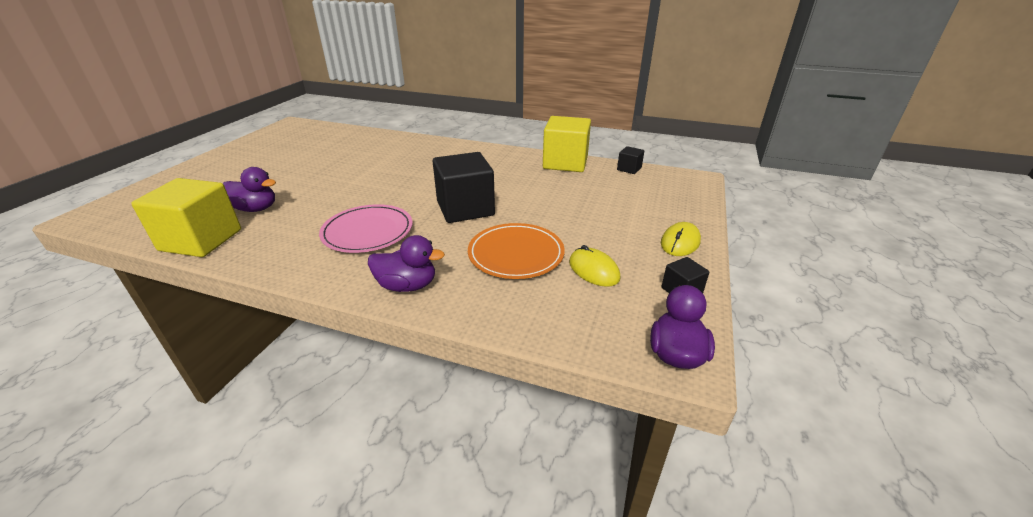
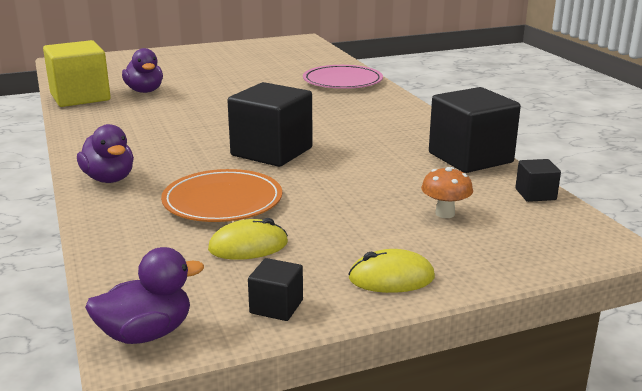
camera: 50 degrees right, 10 degrees down
(368, 232) = (169, 135): pink plate -> pink plate (342, 81)
(565, 163) = (470, 158): yellow cube -> black cube
(594, 270) = (248, 246): yellow mouse -> yellow mouse turned 60 degrees clockwise
(623, 197) = (445, 213): none -> orange mushroom

